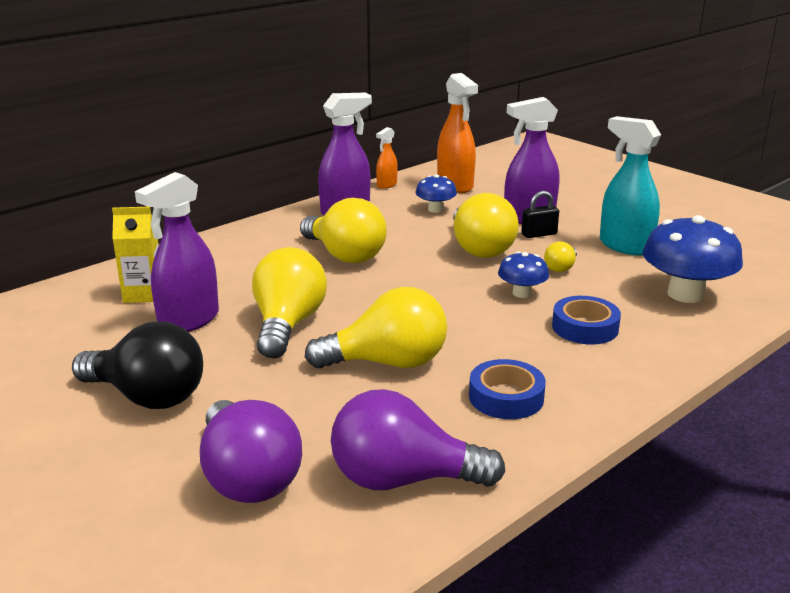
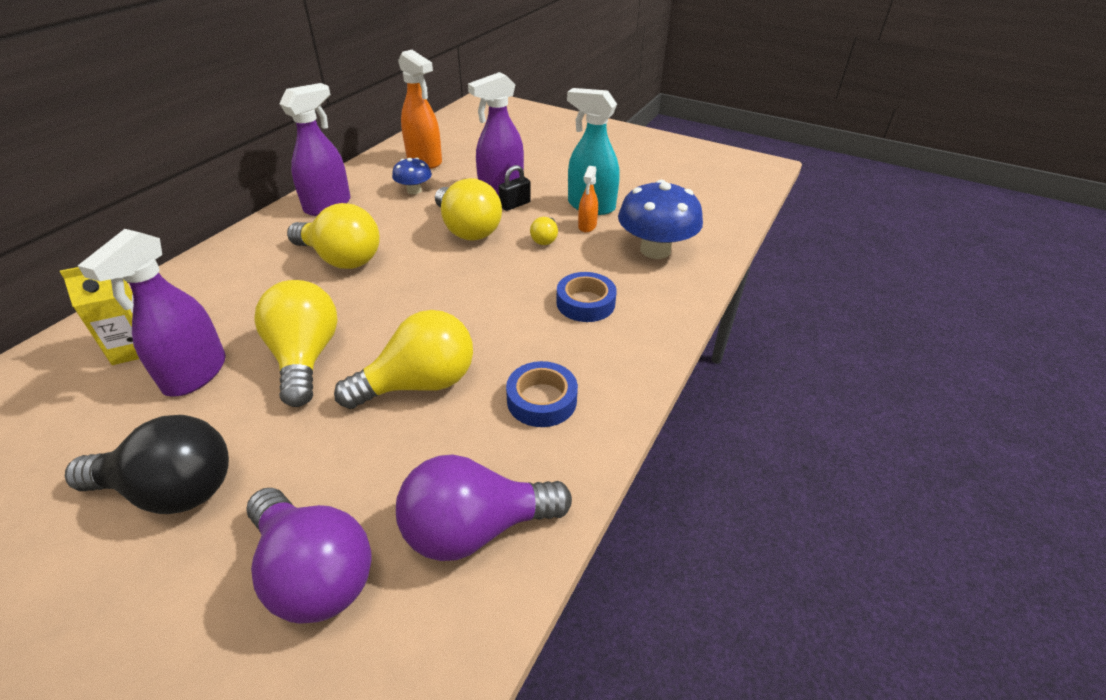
camera: 20 degrees left, 15 degrees up
(386, 185) = (360, 168): orange spray bottle -> orange spray bottle (587, 226)
(522, 293) = (520, 274): blue mushroom -> none

